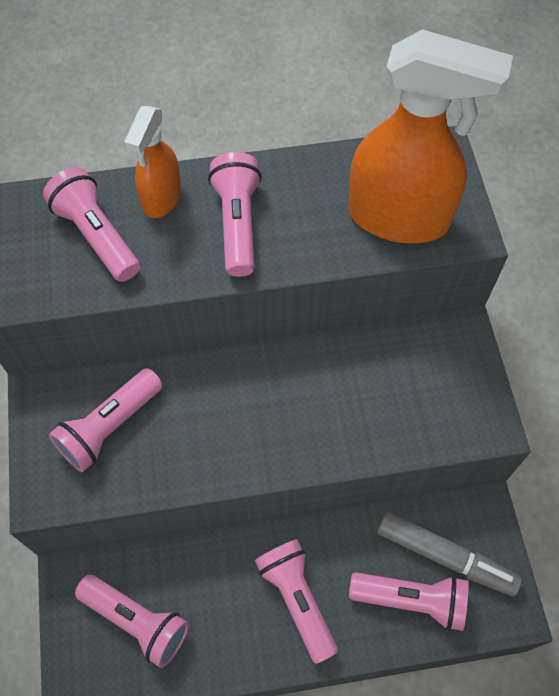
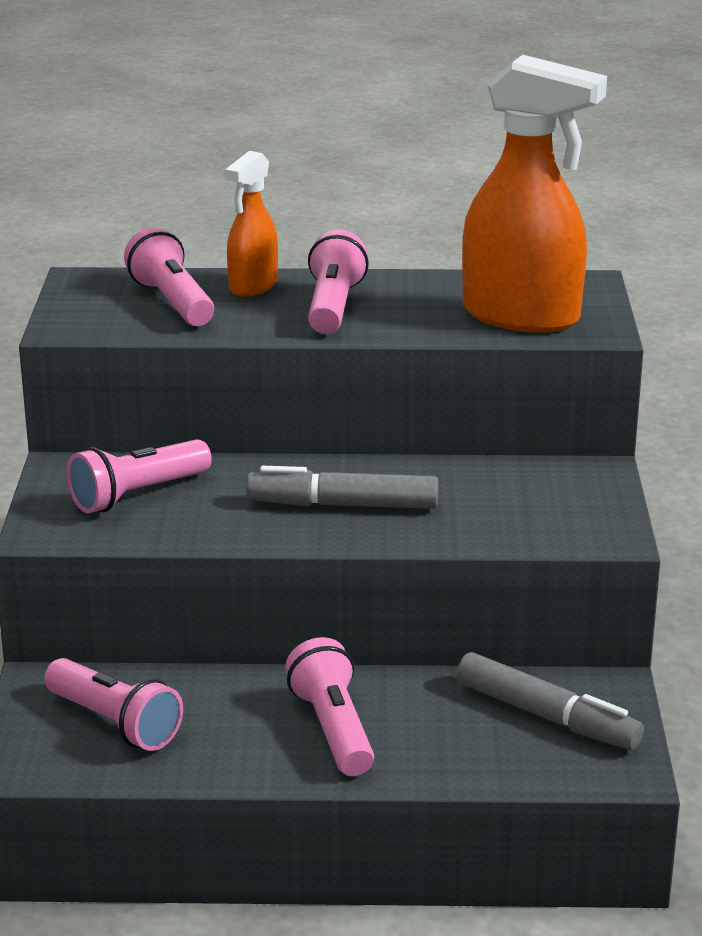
camera: 10 degrees right, 35 degrees down
(276, 415) = (343, 505): none -> grey marker
(411, 600) = (489, 746): pink flashlight -> none

